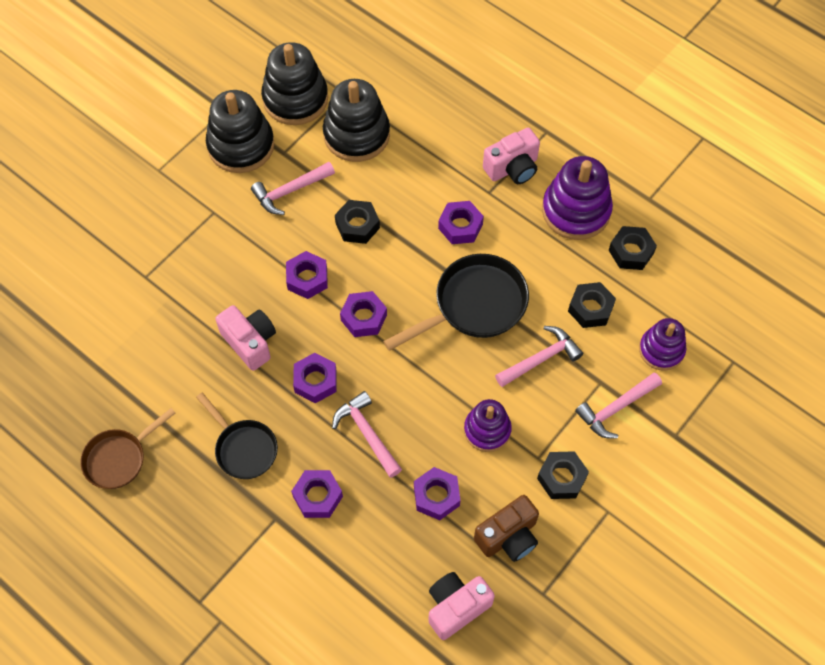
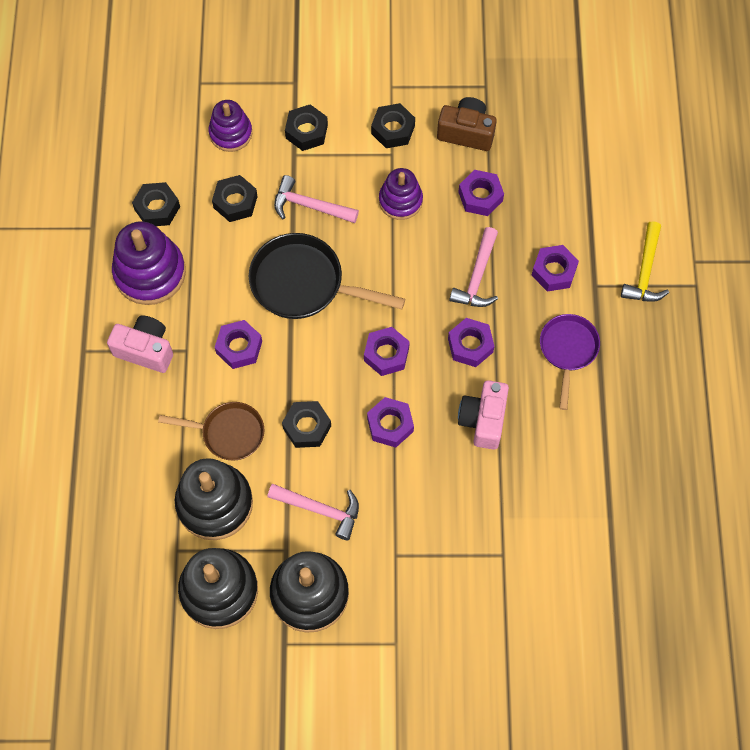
camera: 130 degrees left, 5 degrees up
(119, 458) = (658, 431): brown pan -> brown pan (228, 433)
(243, 448) = (568, 351): black pan -> purple pan
(250, 570) = (645, 271): none -> yellow hammer
(456, 607) = (544, 129): pink camera -> none
(616, 408) = (306, 131): pink hammer -> black nut

